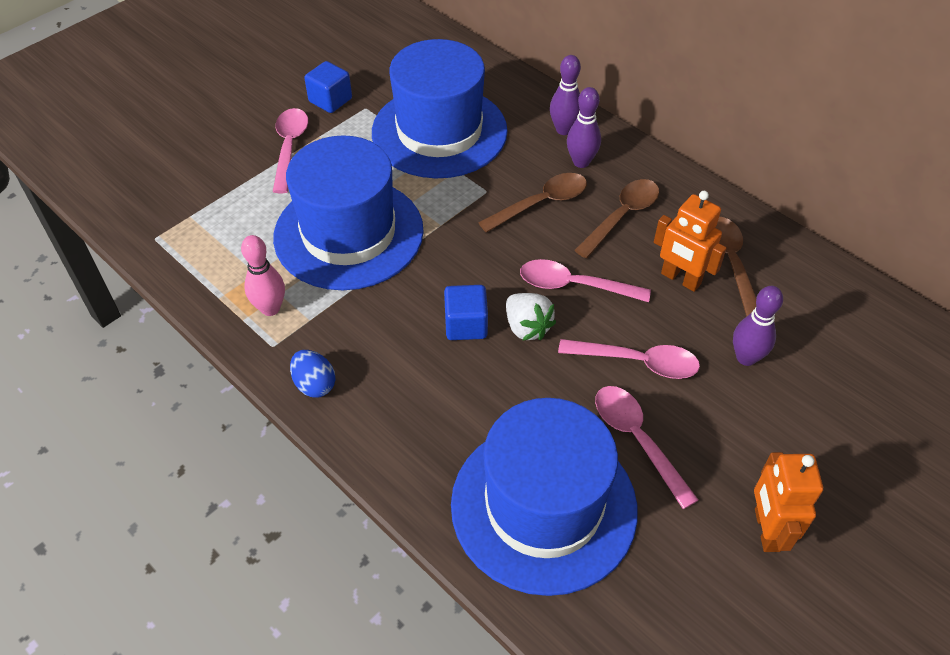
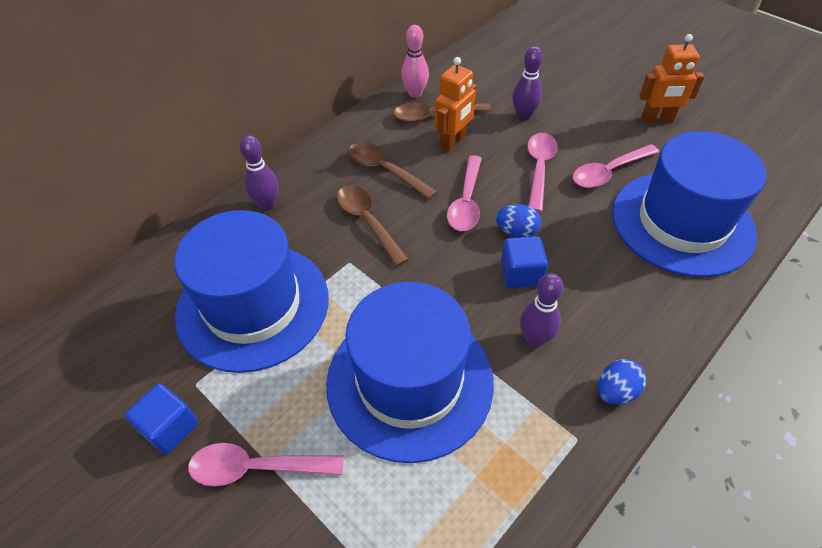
camera: 90 degrees left, 0 degrees up
(270, 308) = (526, 450): pink bowling pin -> pink bowling pin (415, 93)
(527, 327) = (516, 232): white strawberry -> blue egg
(581, 162) = (314, 194): purple bowling pin -> purple bowling pin (535, 339)

